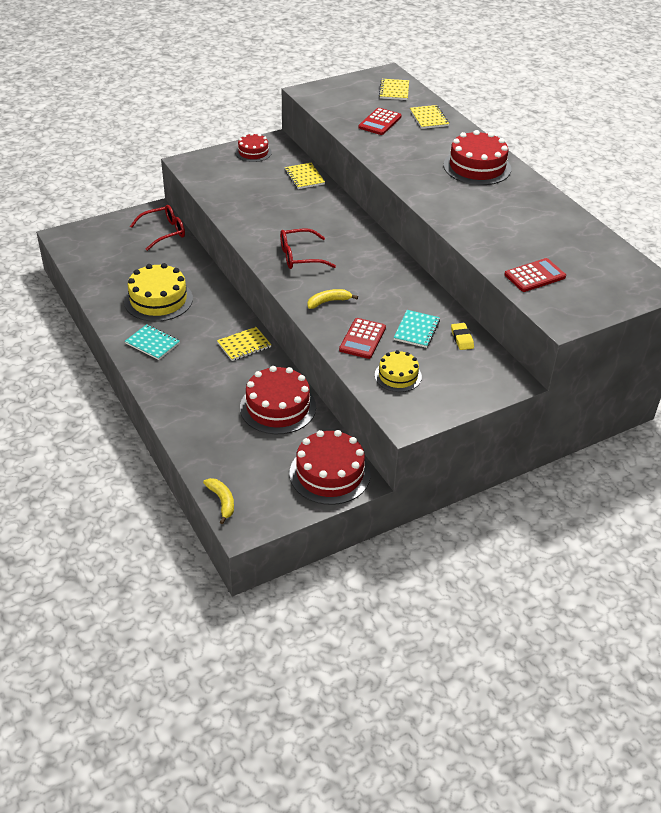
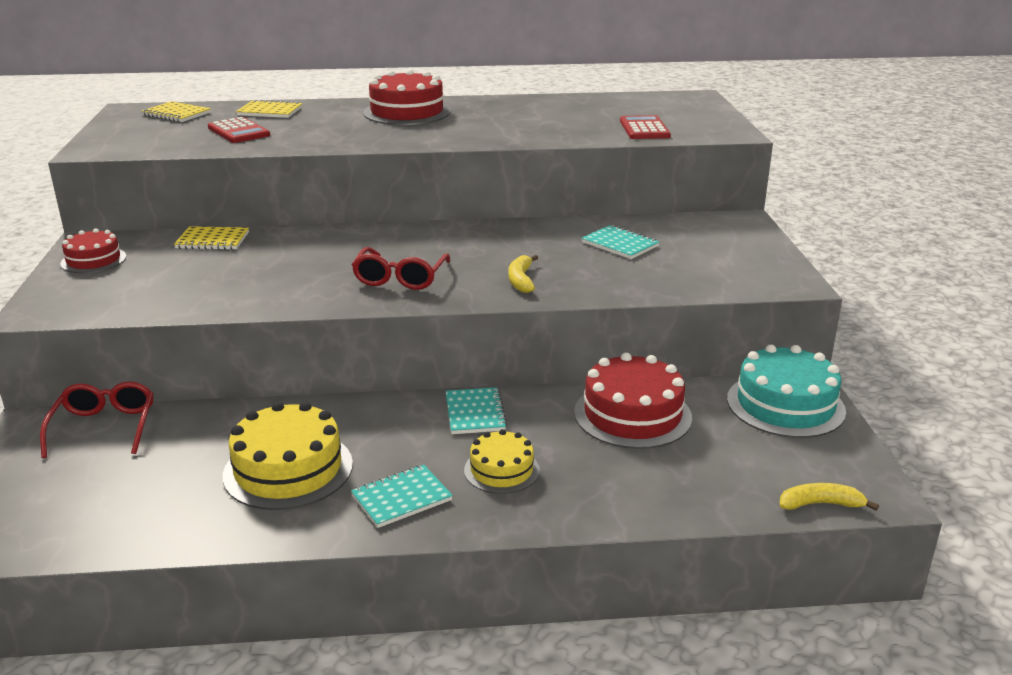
camera: 65 degrees left, 15 degrees down
(244, 345) = (475, 413): yellow notebook -> turquoise notebook
(330, 473) = (785, 405): red cake -> turquoise cake
(362, 339) = (616, 276): red calculator -> none
(398, 376) = (703, 271): yellow cake -> yellow cake (501, 470)
(462, 339) = (652, 226): yellow eraser -> none

